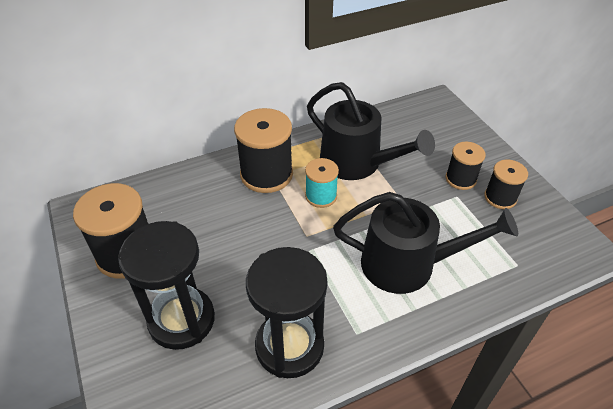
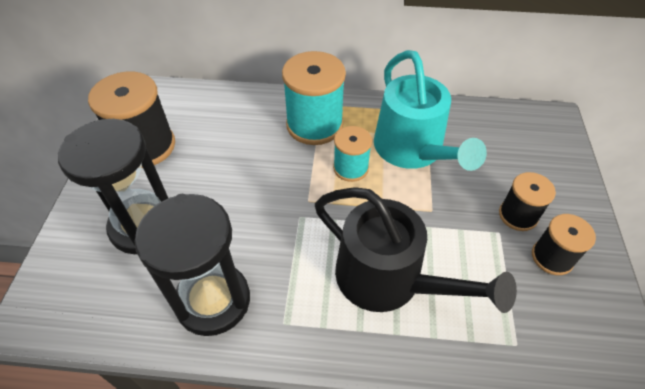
camera: 30 degrees right, 5 degrees up
(266, 174) = (314, 125): black spool -> turquoise spool
(357, 163) = (412, 149): black watering can -> turquoise watering can

